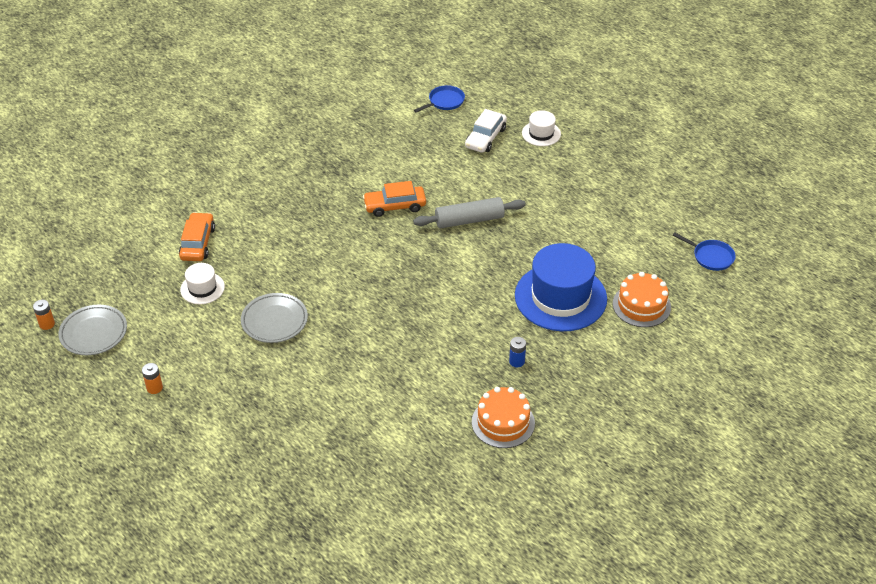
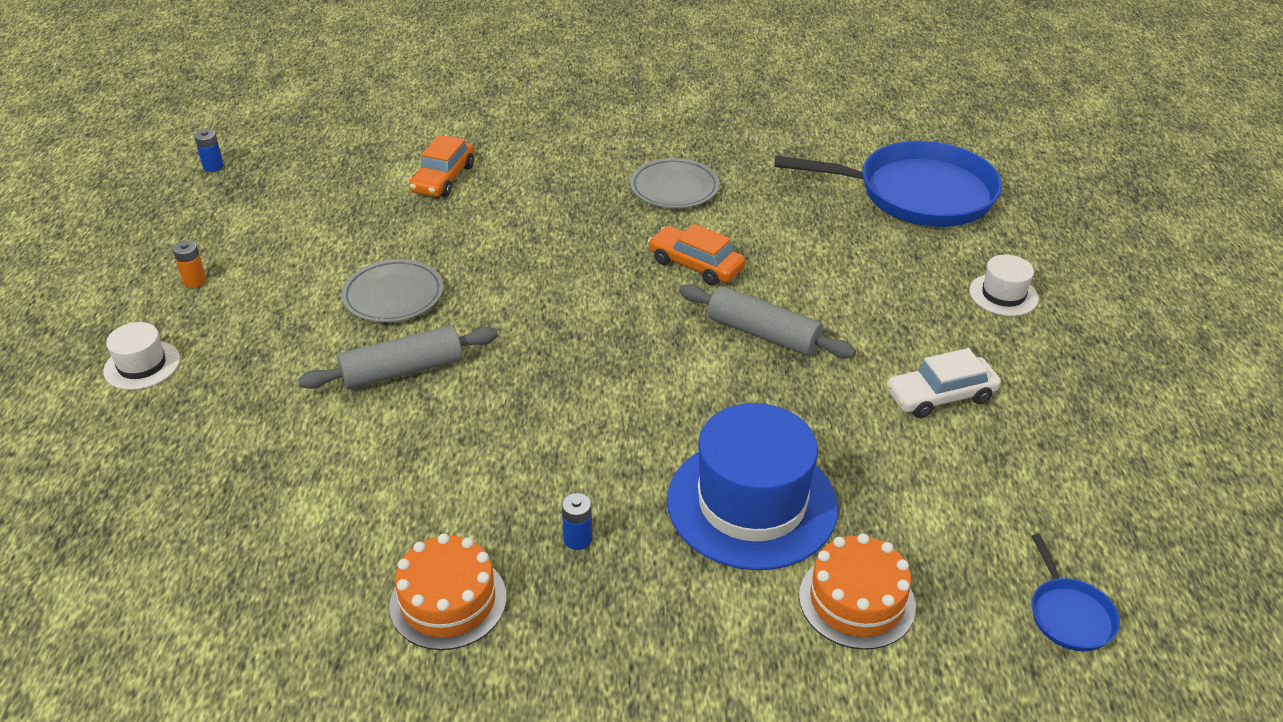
camera: 45 degrees right, 5 degrees down
(47, 324) = (213, 166): orange battery -> blue battery
(94, 333) = (232, 198): grey plate -> grey plate (674, 188)
(198, 243) = (443, 178): orange car -> orange car turned 150 degrees clockwise
(202, 288) = (381, 221): white hat -> white hat (142, 365)
(337, 351) = (402, 370): none -> grey rolling pin
(445, 101) = (918, 194): blue pan -> blue pan, size x2.38
(485, 138) = (917, 258): white car -> white car (940, 396)

